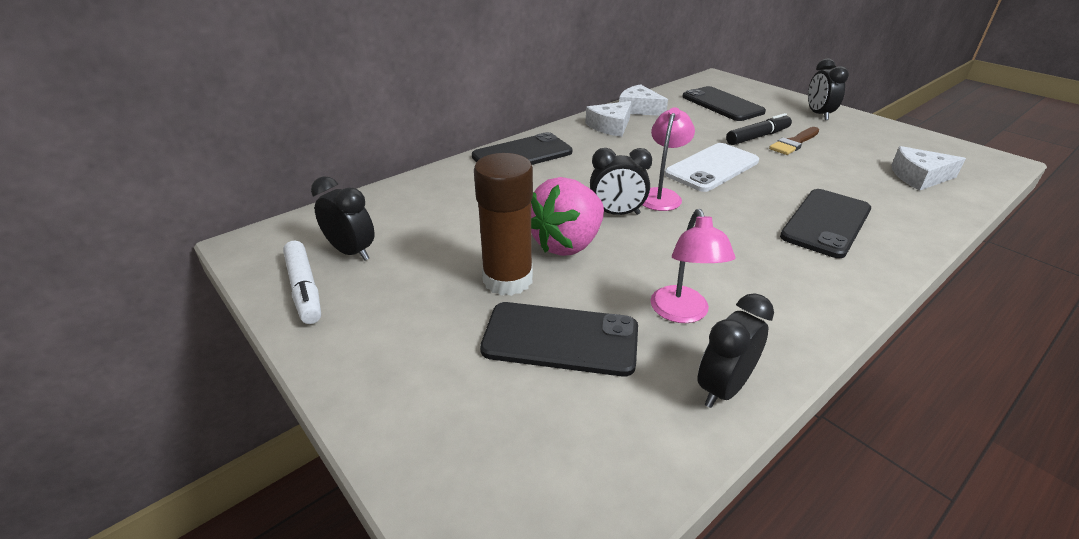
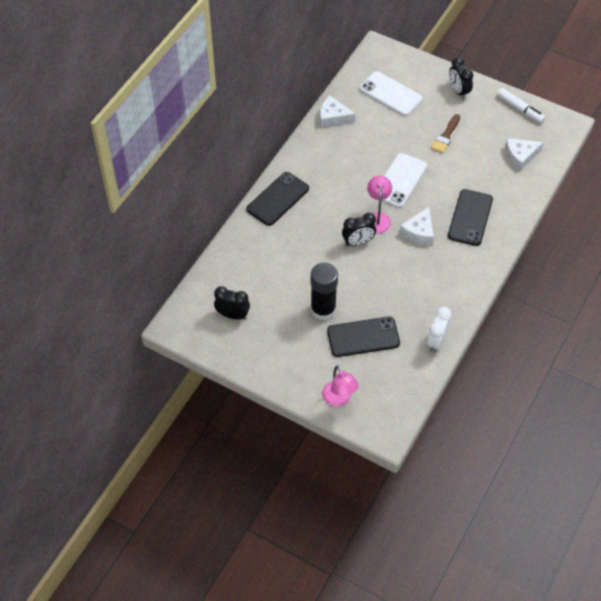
camera: 20 degrees left, 20 degrees up
(304, 289) = (228, 345): white marker -> white marker (520, 109)
(507, 279) = (323, 309): brown glue stick -> black glue stick
(567, 244) = (341, 275): pink strawberry -> none
(610, 126) = (322, 147): white cheese -> white cheese (419, 232)
(682, 313) = (411, 306): pink lamp -> pink lamp (339, 399)
(722, 104) = (390, 94): black phone -> white phone
(723, 388) = (436, 341): black clock -> white clock
(757, 137) = (422, 134): black marker -> none

